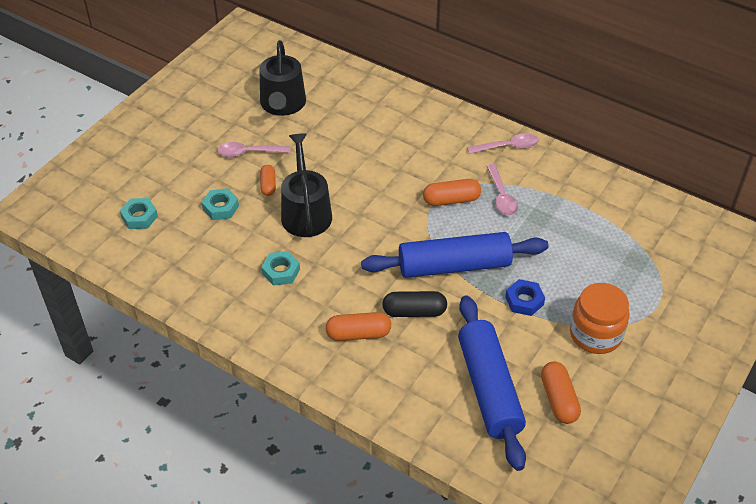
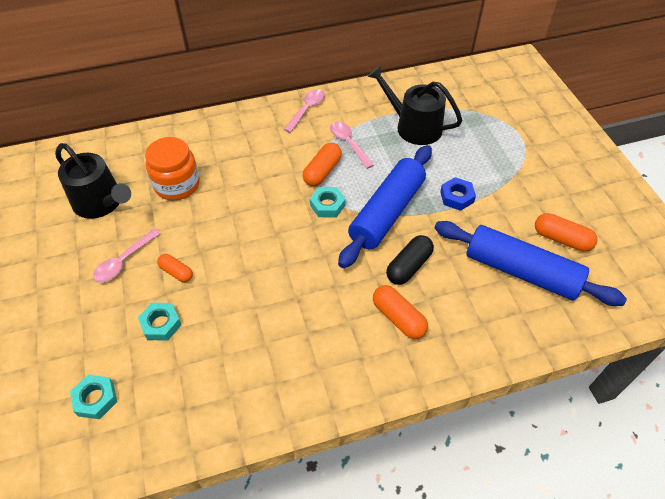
camera: 50 degrees left, 5 degrees up
(281, 271) = (280, 328): turquoise nut -> turquoise nut (327, 205)
(305, 212) = (235, 267): black watering can -> black watering can (413, 126)
(358, 334) = (398, 318): orange capsule -> orange capsule turned 75 degrees counterclockwise
(501, 196) = (348, 143): pink spoon -> pink spoon turned 150 degrees counterclockwise
(595, 334) = (519, 181): orange jar -> orange jar (177, 185)

